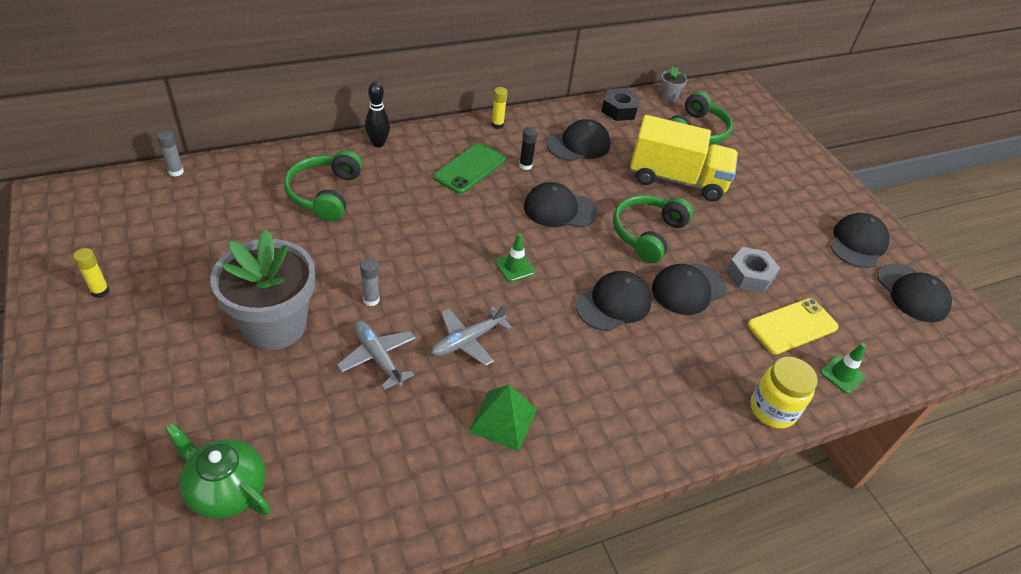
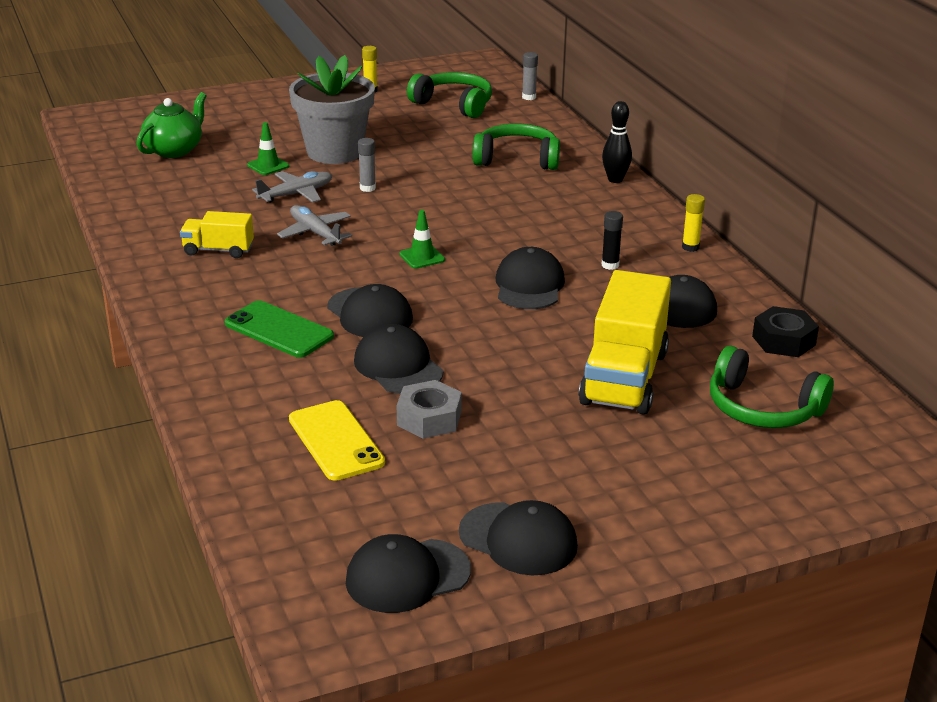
camera: 95 degrees right, 15 degrees down
(470, 168) = (589, 231): green phone -> green phone (279, 330)
(503, 420) = (218, 250): green pyramid -> yellow truck
(647, 234) = (497, 344): green headphones -> green headphones (454, 104)
(669, 96) = (857, 390): grey flower pot -> none
(772, 410) = (206, 405): yellow jar -> none
(842, 375) = (251, 469): green traffic cone -> green traffic cone (268, 166)

